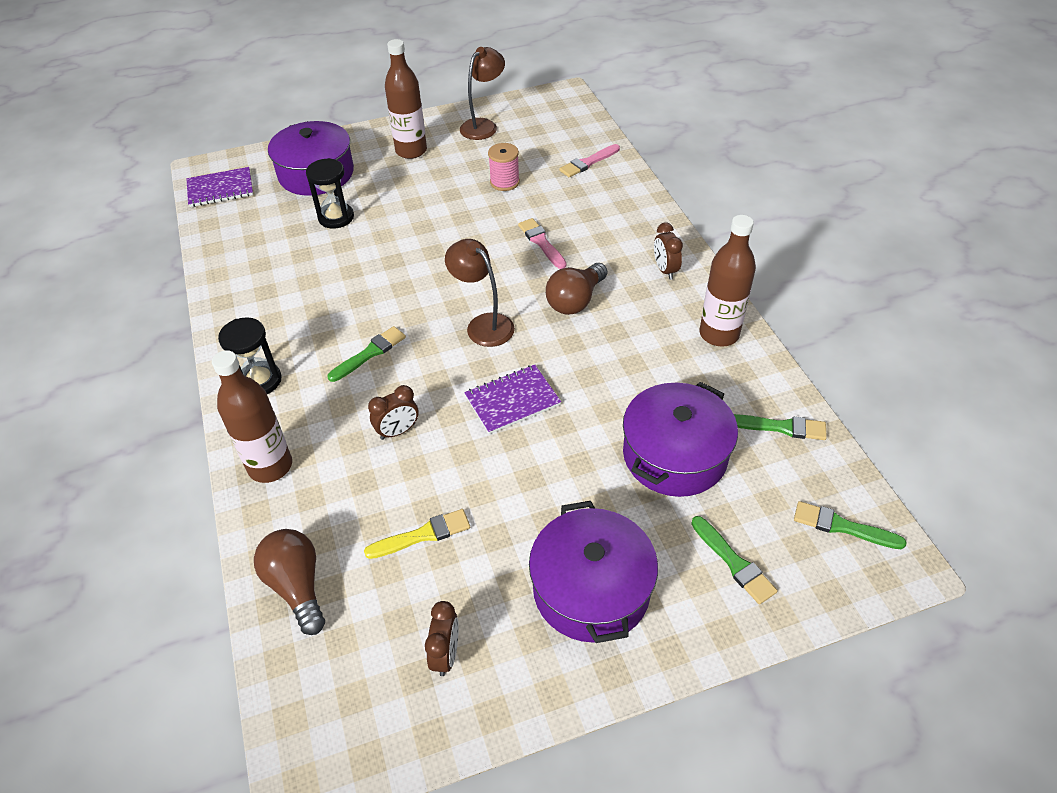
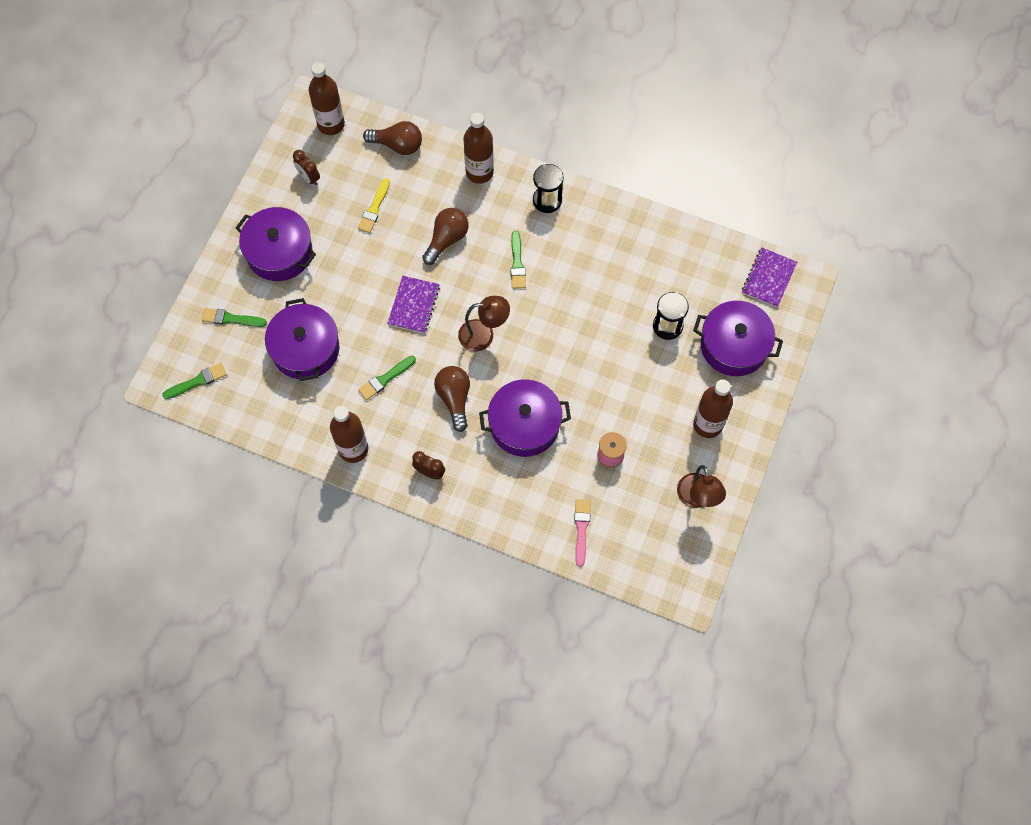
camera: 130 degrees right, 20 degrees up
(327, 705) = (331, 124): none -> brown bottle
(398, 431) = (446, 239): brown clock -> brown light bulb
(541, 242) = (524, 425): pink brush -> purple pot
(781, 427) = (269, 414): green brush -> green brush (385, 379)

